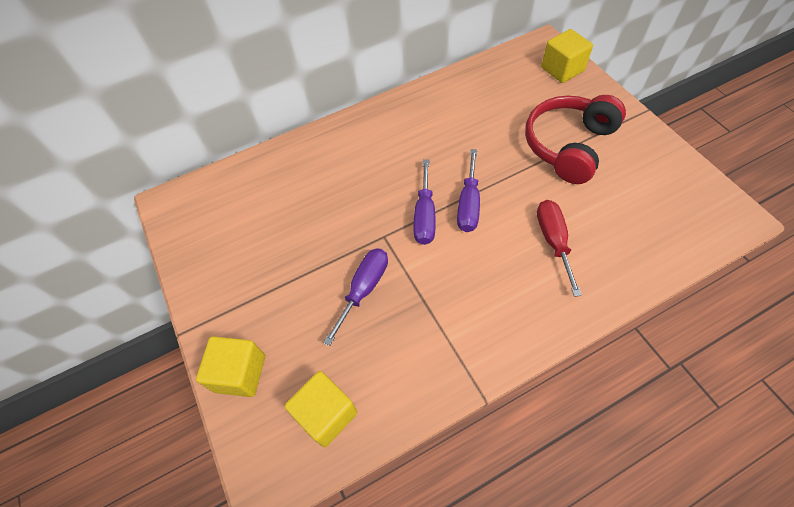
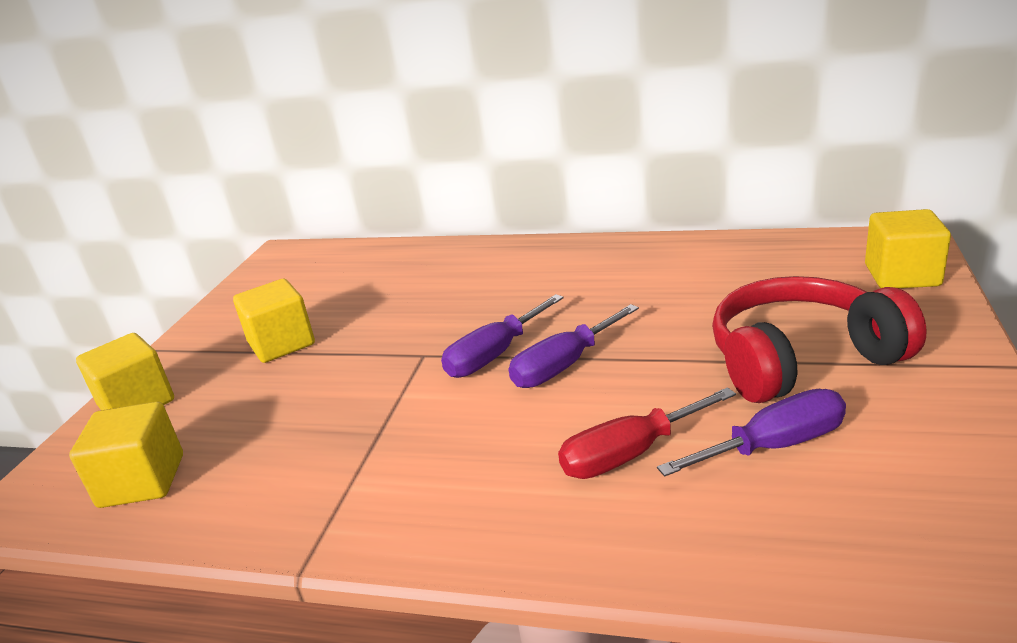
camera: 40 degrees right, 30 degrees down
(280, 276) = (281, 343): none -> yellow cube
(364, 289) = (335, 391): purple screwdriver -> purple screwdriver (774, 446)
(553, 241) = (630, 454): red screwdriver -> red screwdriver turned 150 degrees counterclockwise

